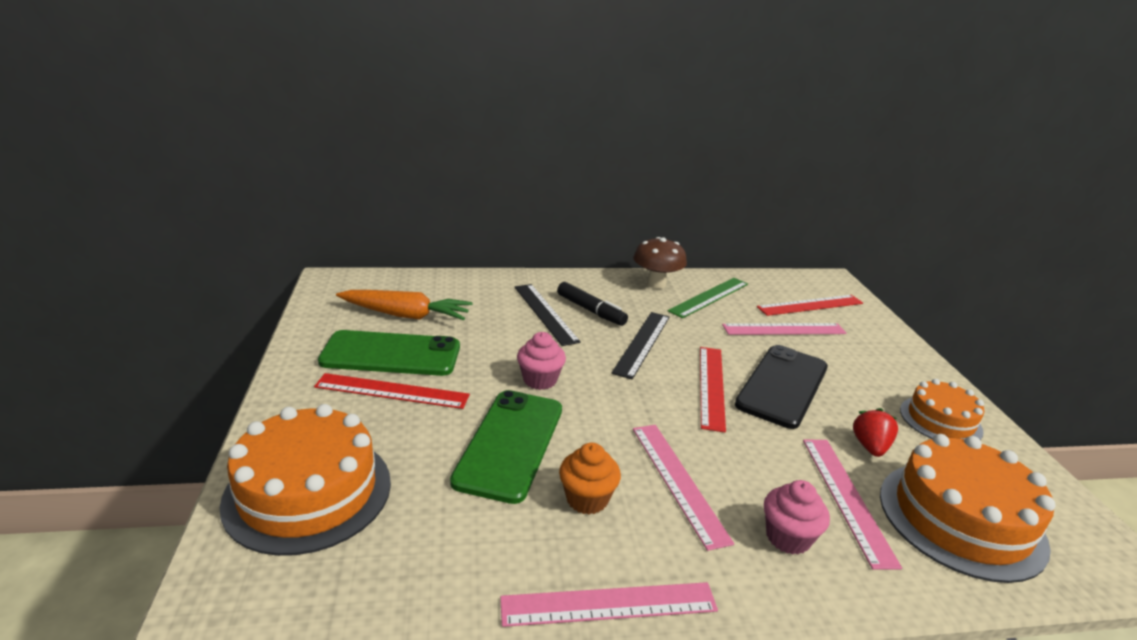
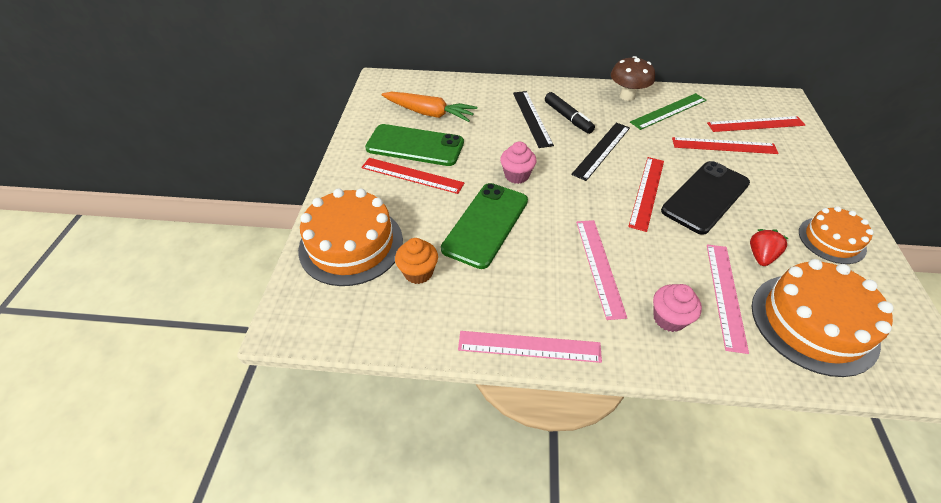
camera: 15 degrees right, 20 degrees up
(587, 499) = (531, 271): orange cupcake -> orange cupcake (418, 272)
(784, 329) = (724, 146): pink ruler -> red ruler

